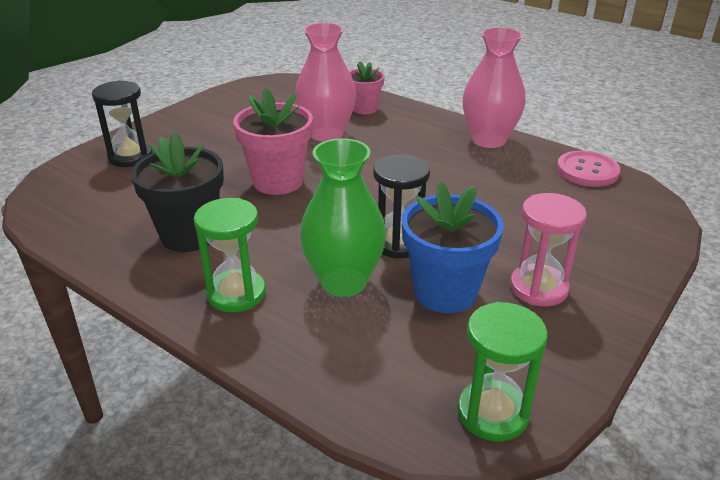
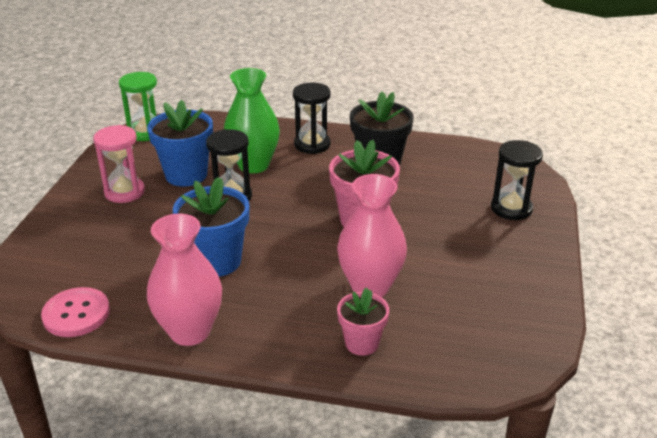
camera: 155 degrees right, 0 degrees up
(236, 293) = (312, 144): green hourglass -> black hourglass
(447, 181) = (216, 261): none -> blue flower pot

